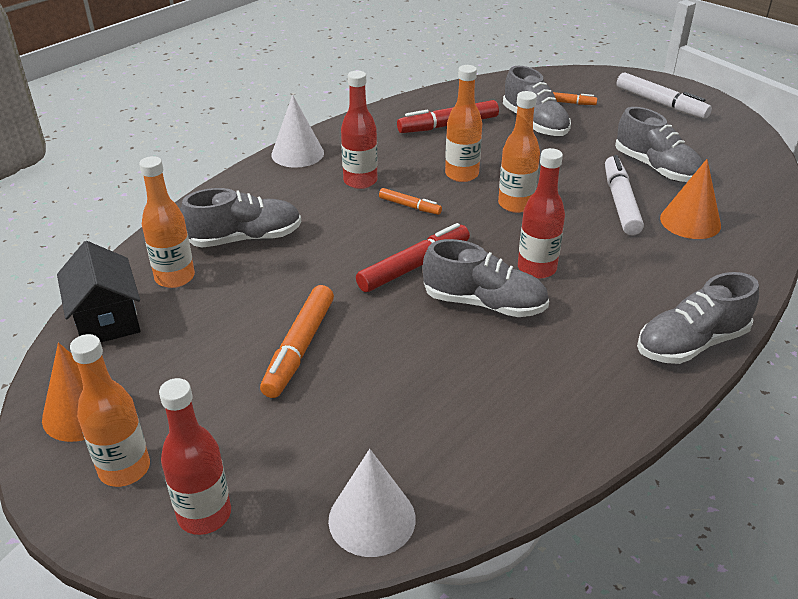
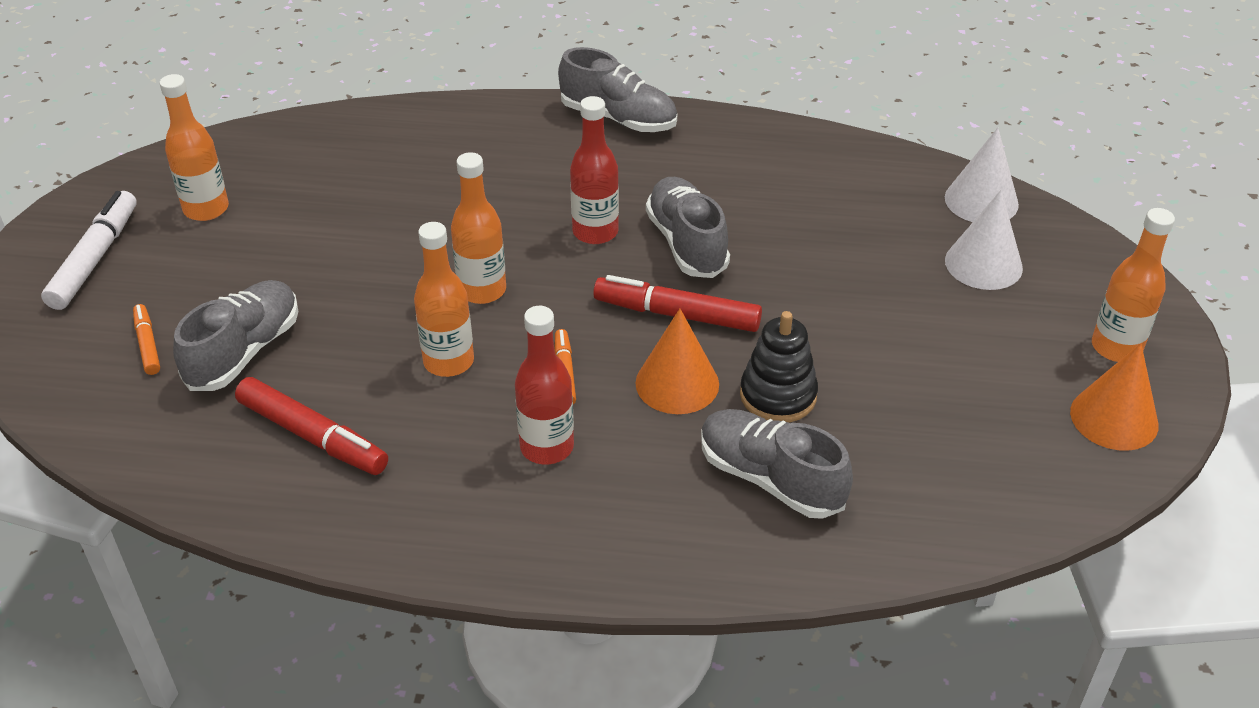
camera: 125 degrees left, 5 degrees up
(107, 319) = (1013, 497): black house -> none
(175, 277) = (897, 491): orange bottle -> orange bottle (206, 209)
(204, 515) = (1085, 279): red bottle -> none
(297, 153) = (530, 558): white cone -> white cone (983, 264)
(298, 271) = (778, 395): none -> black stacking toy
(299, 348) = (879, 328): orange marker -> none
(620, 202) = (408, 217): white marker -> none
(656, 168) = (301, 214): grey shoe -> none
(690, 221) = (409, 163): orange cone -> orange cone (677, 383)

